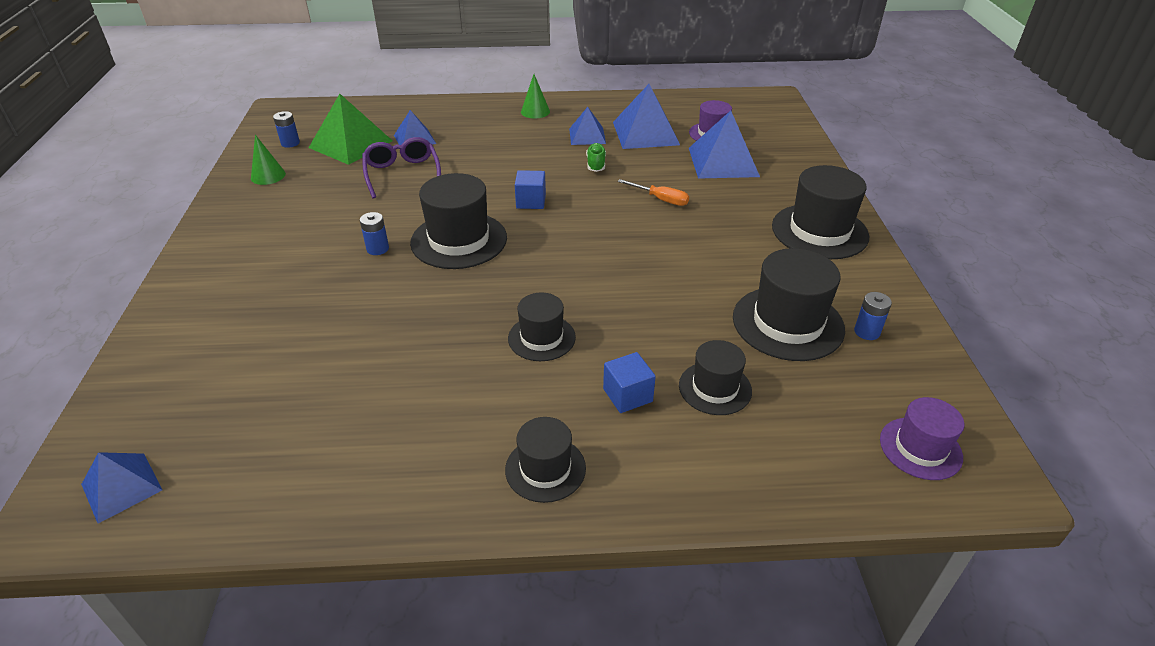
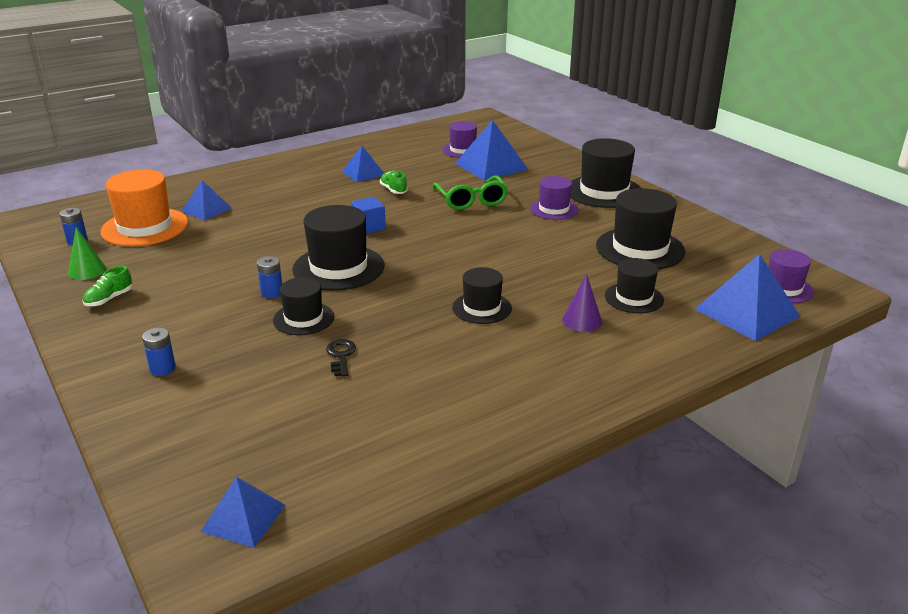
camera: 30 degrees left, 10 degrees down
(254, 211) = (109, 299): none -> green shoe
(350, 144) = (145, 227): green pyramid -> orange hat
(363, 343) = (341, 356): none -> black key
(402, 174) = (227, 236): purple glasses -> none
(535, 111) = (297, 166): green cone -> none
(545, 469) = (574, 379): black hat -> black hat (303, 319)
(627, 395) = (582, 320): blue cube -> purple cone
(645, 133) = (410, 161): blue pyramid -> blue pyramid (747, 312)
(660, 199) = (471, 200): orange screwdriver -> green glasses
(738, 237) = (554, 209): none -> purple hat
(867, 332) = (692, 239): blue battery -> blue battery (163, 369)

